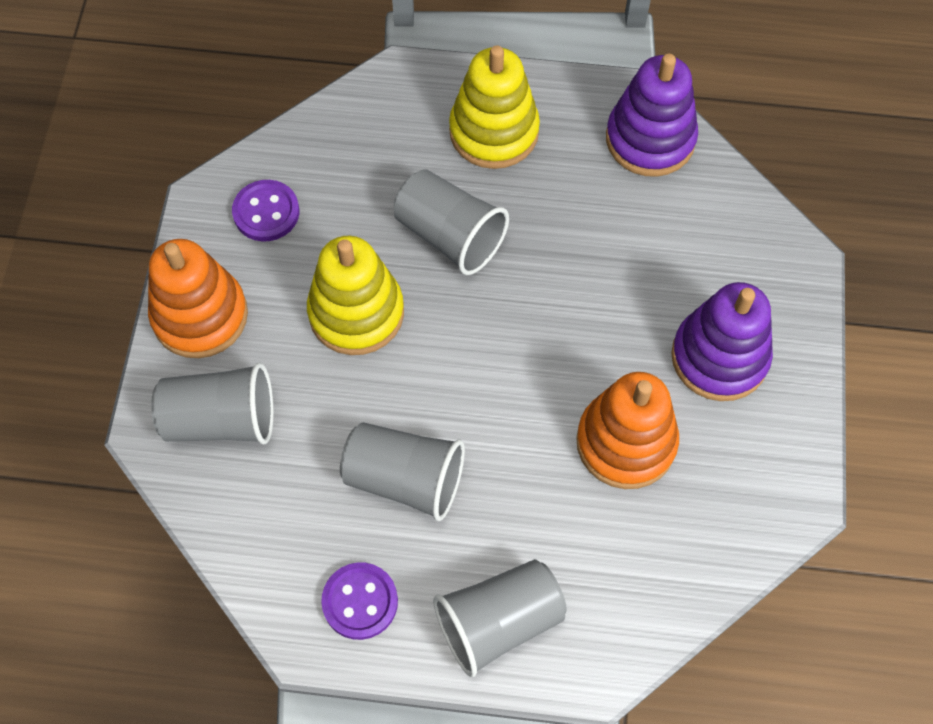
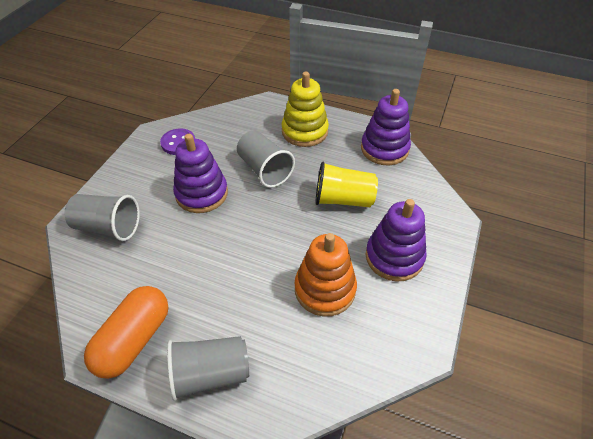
camera: 15 degrees right, 15 degrees down
(200, 315) = (123, 179): orange stacking toy -> none
(356, 312) = (201, 193): yellow stacking toy -> purple stacking toy
(360, 601) = (134, 340): purple button -> orange capsule
(405, 479) = (190, 279): grey cup -> none
(607, 266) = (343, 199): none -> yellow cup

